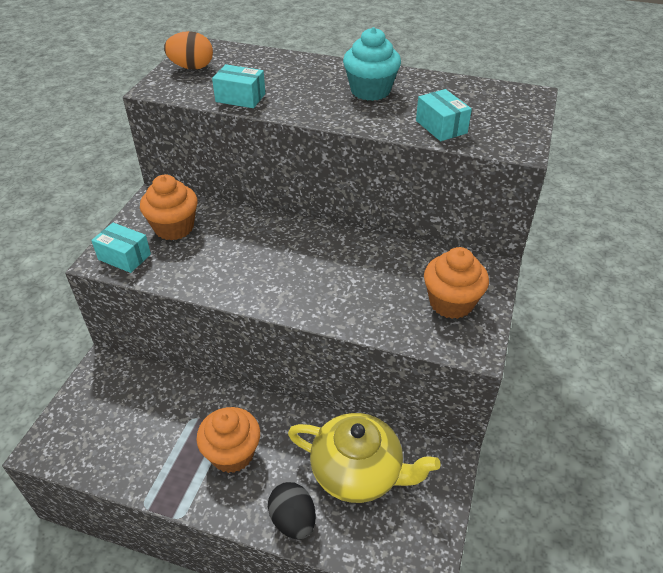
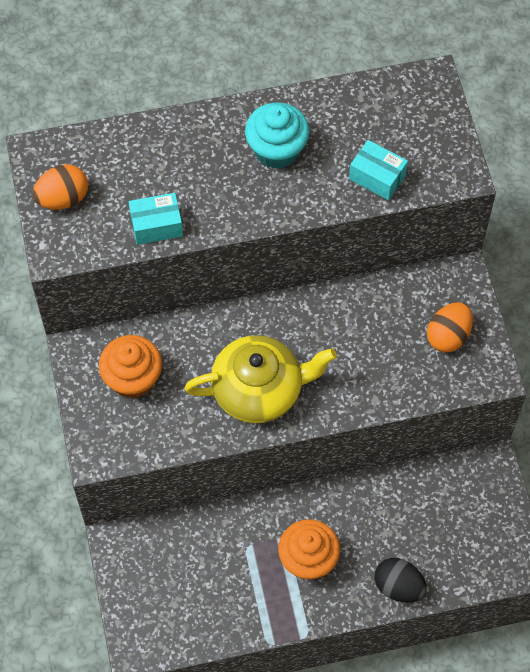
camera: 30 degrees left, 20 degrees up
(124, 257) = (116, 439): turquoise box -> none
(358, 472) = (424, 516): yellow teapot -> yellow teapot (259, 390)
(451, 303) = (448, 336): orange cupcake -> orange egg

